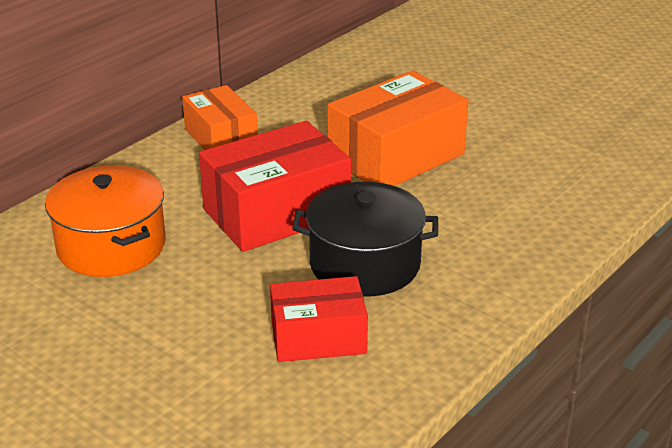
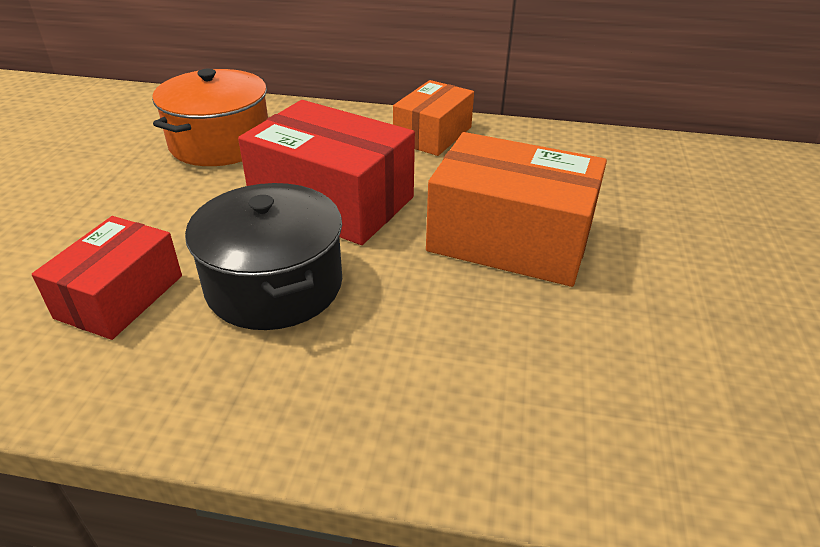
camera: 60 degrees right, 5 degrees up
(318, 337) = (120, 296): red box -> red box turned 60 degrees clockwise

